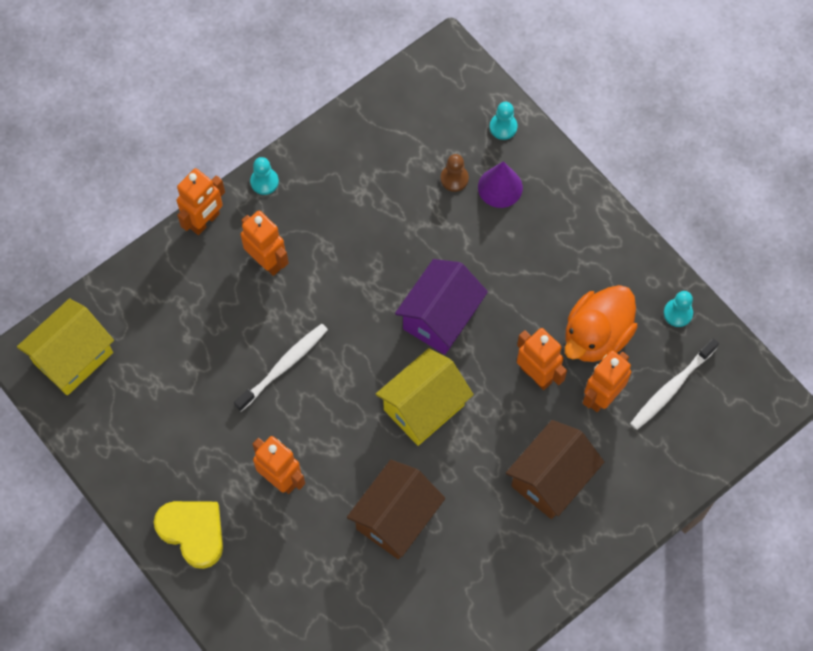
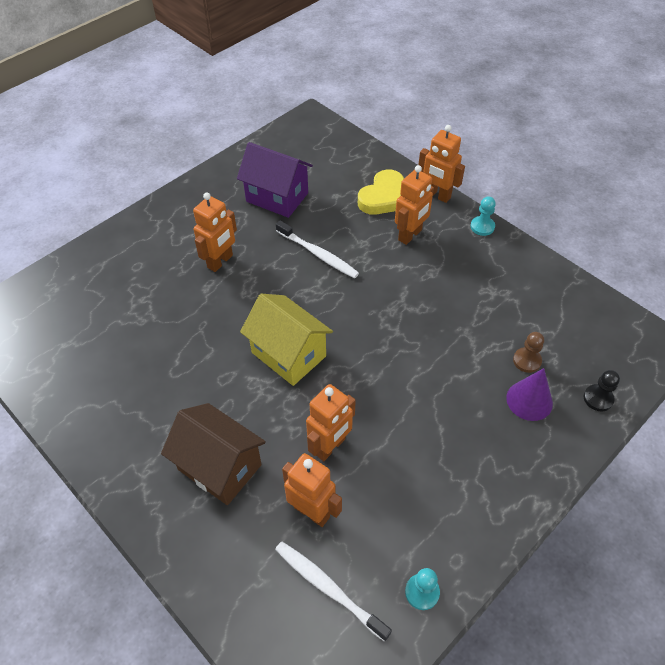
camera: 85 degrees right, 15 degrees down
(73, 358) = (312, 139): yellow house -> none
(193, 532) = (177, 215): yellow heart -> yellow heart (384, 197)
(396, 518) = (183, 342): brown house -> none
(440, 317) = (379, 360): purple house -> purple house (277, 197)
(503, 127) = (598, 398): turquoise pawn -> black pawn
(596, 336) = (381, 502): orange duck -> none

